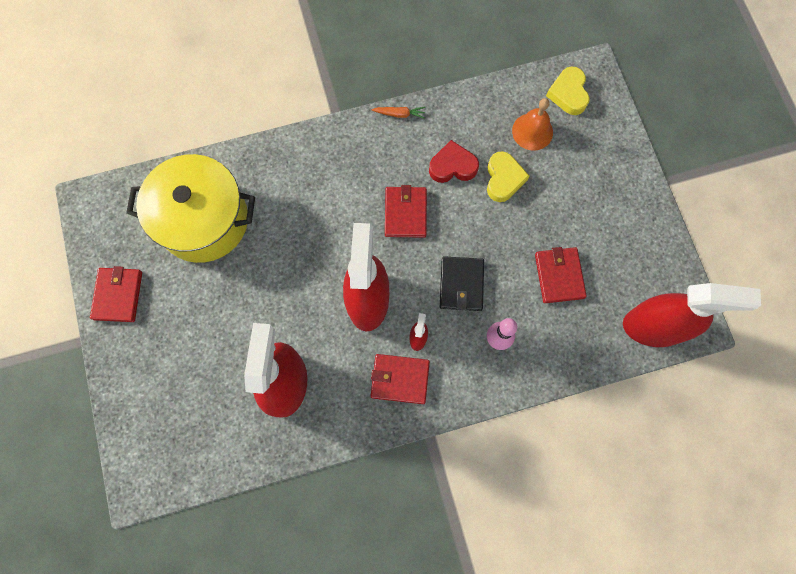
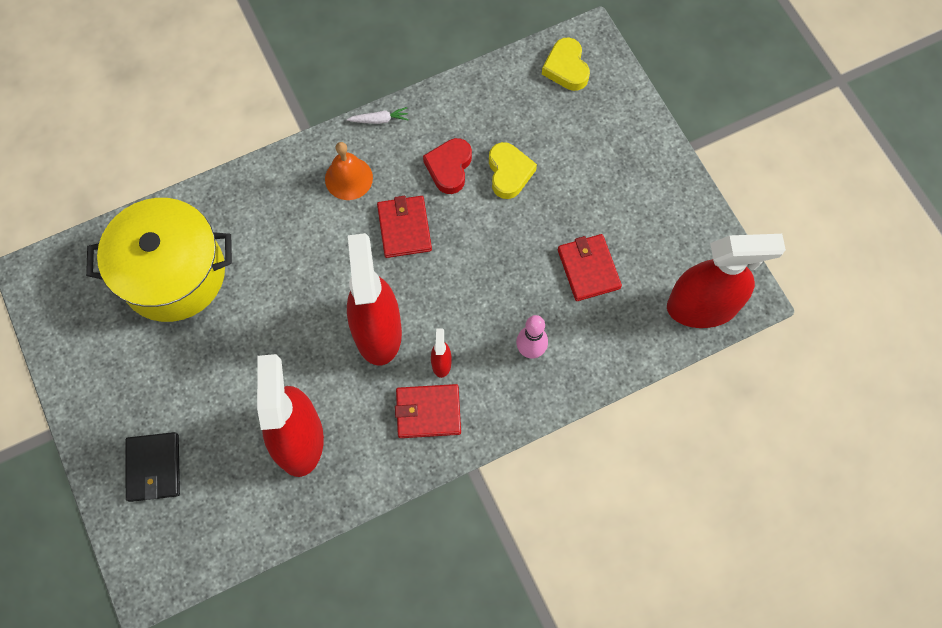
camera: 10 degrees left, 5 degrees down
(118, 295) = (87, 374): red wallet -> none
(399, 114) = (379, 120): orange carrot -> white carrot
(452, 166) = (449, 168): red heart -> red heart turned 60 degrees counterclockwise
(461, 284) = (480, 296): black wallet -> black wallet (154, 468)
(532, 131) = (533, 115): orange bell -> orange bell (348, 178)

